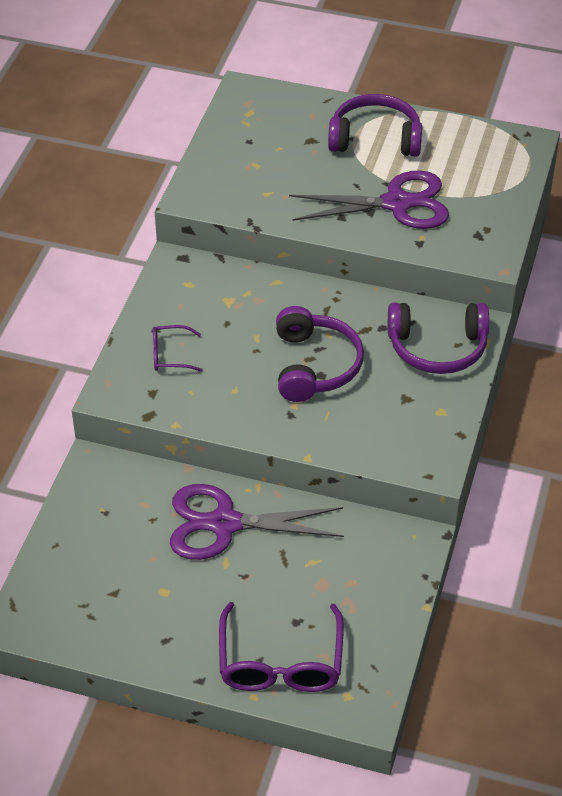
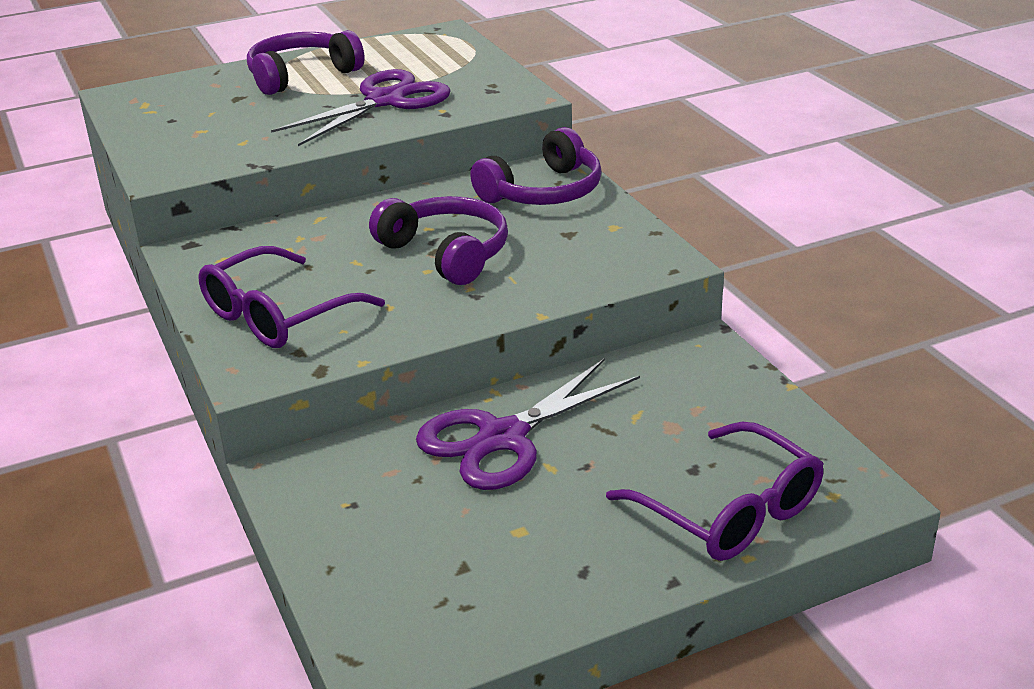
camera: 40 degrees left, 15 degrees down
(170, 355) = (278, 315): purple glasses -> purple glasses, size x1.93

